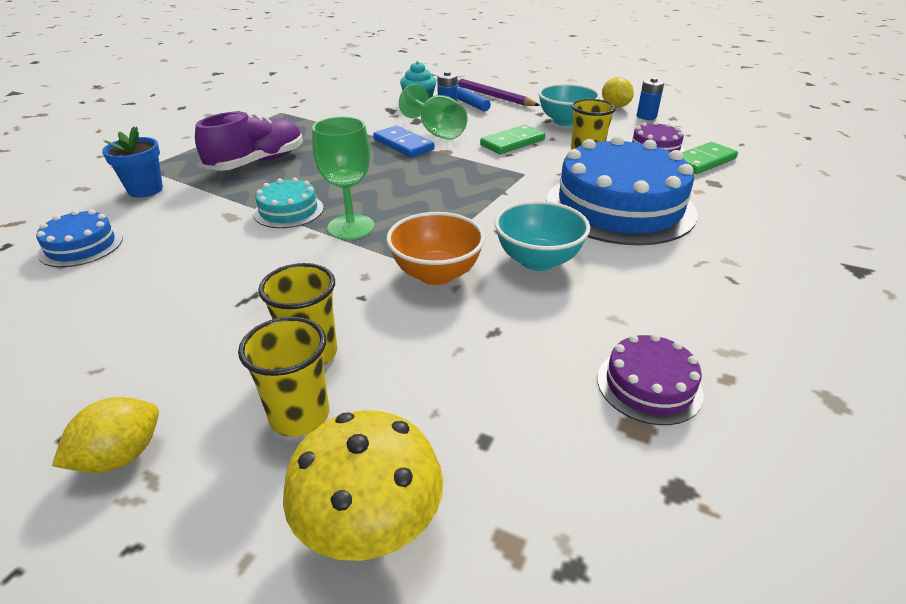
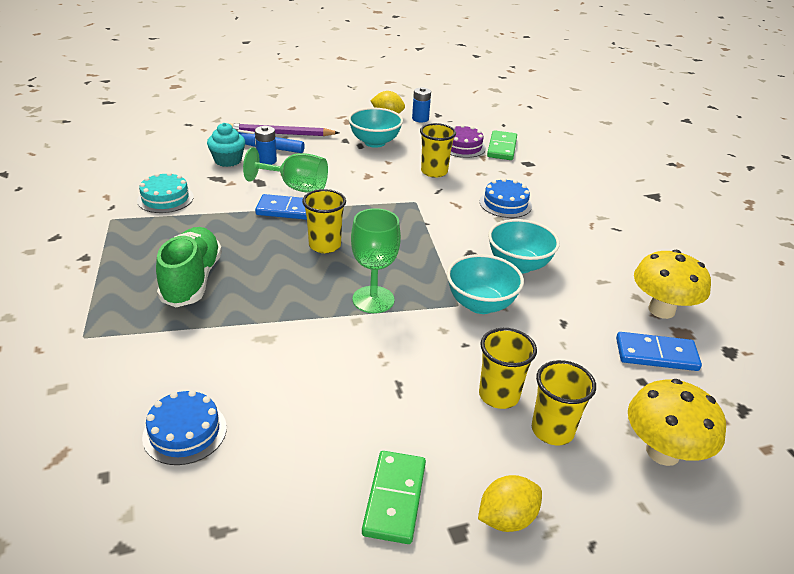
camera: 45 degrees left, 0 degrees up
(121, 456) = (506, 519): yellow lemon -> yellow lemon turned 60 degrees clockwise
(145, 190) = (134, 355): blue flower pot -> none
(257, 162) = (192, 280): purple shoe -> green shoe
(288, 210) = (303, 310): turquoise cake -> turquoise cake (165, 198)
(386, 176) = (324, 245): none -> yellow cup
(436, 274) = (480, 304): orange bowl -> turquoise bowl
(512, 142) = (367, 176): green domino -> green domino (394, 498)
(554, 425) = (656, 354): none -> blue domino
(619, 206) = (505, 204): blue cake -> blue cake, size x0.46
(649, 385) = (661, 310): purple cake -> yellow mushroom

